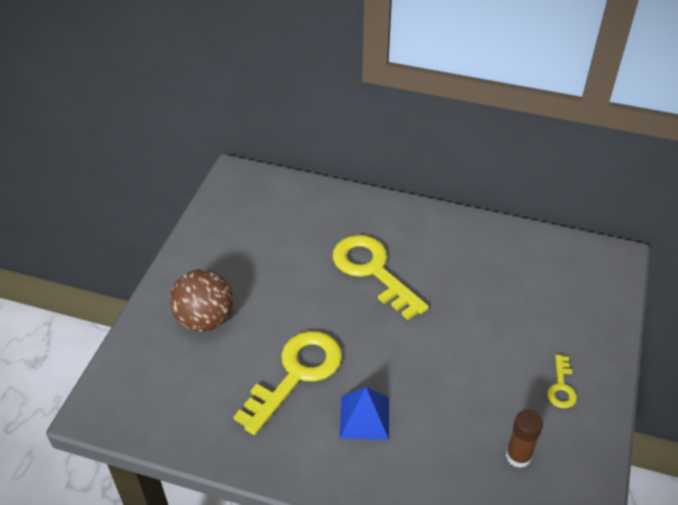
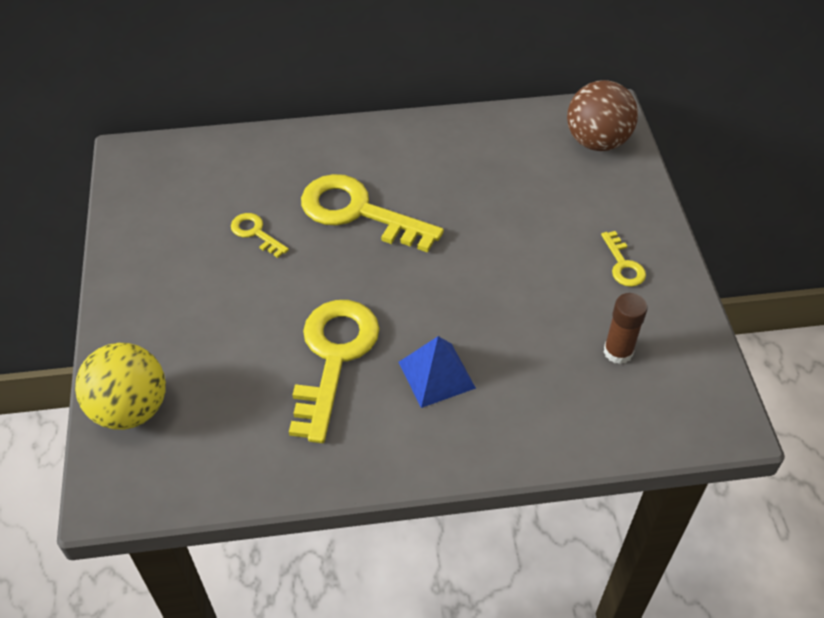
camera: 25 degrees left, 5 degrees up
(140, 357) = (130, 409): none -> yellow ball
(205, 319) = (189, 336): brown ball -> brown ball (597, 141)
(290, 261) = (255, 233): none -> yellow key

